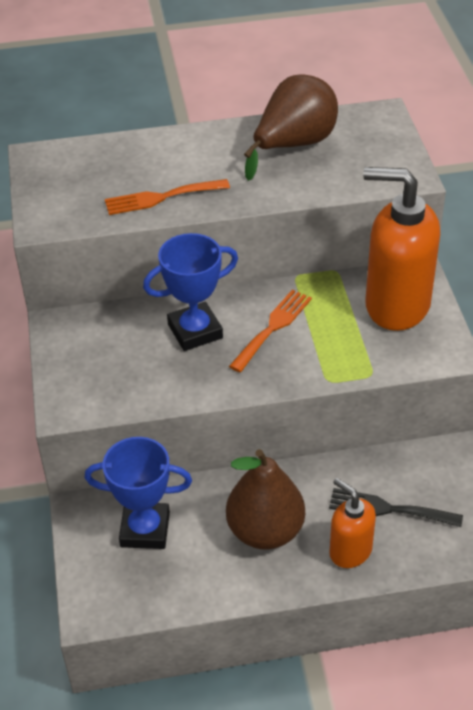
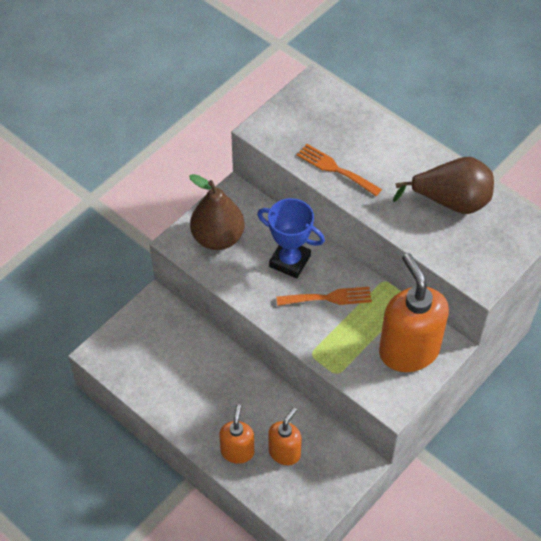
camera: 50 degrees right, 10 degrees up
(145, 529) = (168, 340): blue trophy -> none
(265, 531) = (216, 399): brown pear -> brown pear (218, 237)
(388, 509) = (284, 452): black fork -> orange soap dispenser

